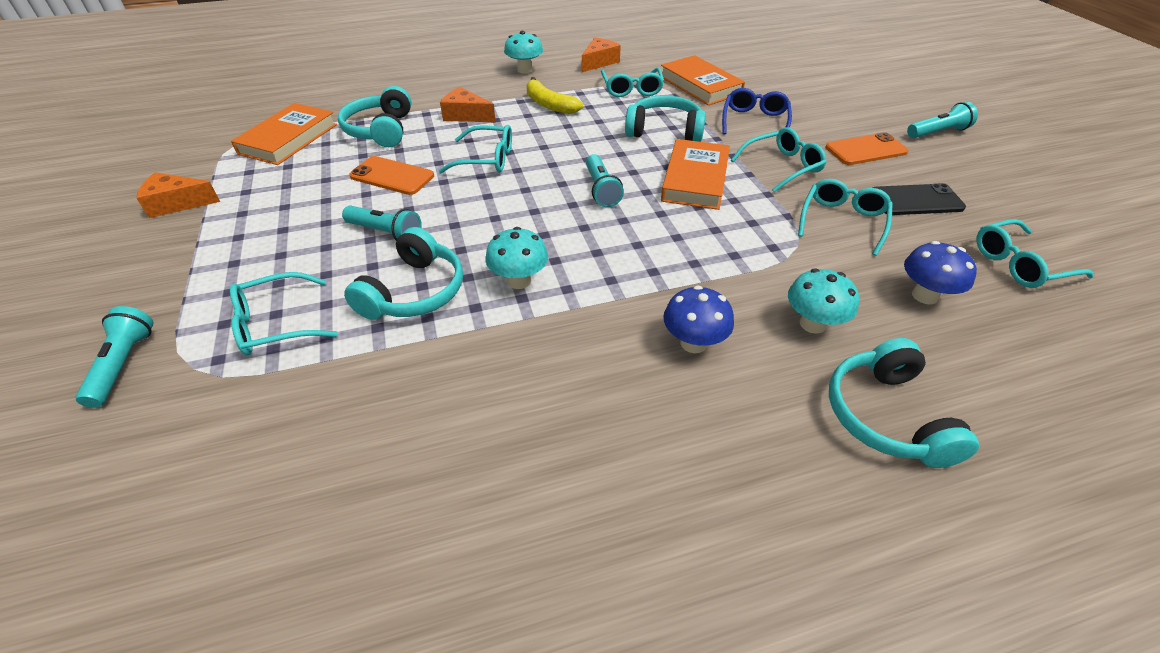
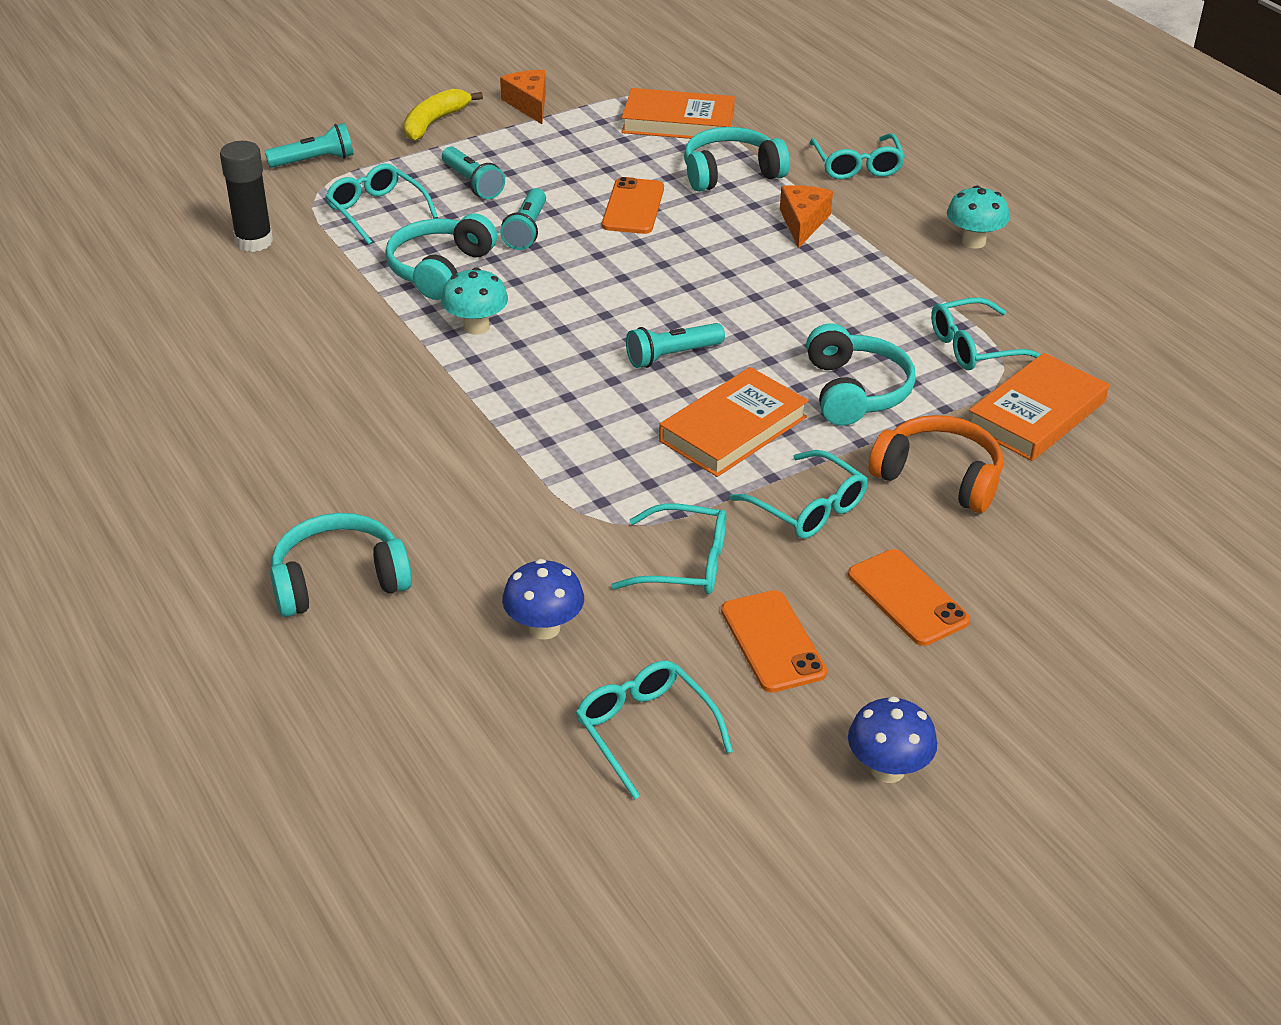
camera: 75 degrees right, 5 degrees down
(254, 438) = (254, 241): none -> black glue stick
(414, 292) = (440, 269): turquoise headphones -> turquoise headphones turned 105 degrees clockwise
(486, 159) = (701, 260): turquoise glasses -> turquoise glasses (857, 166)
(549, 104) = (875, 281): yellow banana -> yellow banana (434, 122)
(599, 62) = (1053, 304): orange cheese -> none
(693, 343) = (413, 449): blue mushroom -> blue mushroom (887, 769)
(695, 179) = (733, 429): orange book -> orange book turned 45 degrees counterclockwise
(754, 121) = (939, 477): blue glasses -> orange headphones
(812, 324) = (465, 533): turquoise mushroom -> none
(916, 200) = (772, 642): black phone -> orange phone
(937, 132) = (1023, 692): turquoise flashlight -> turquoise flashlight (472, 183)

